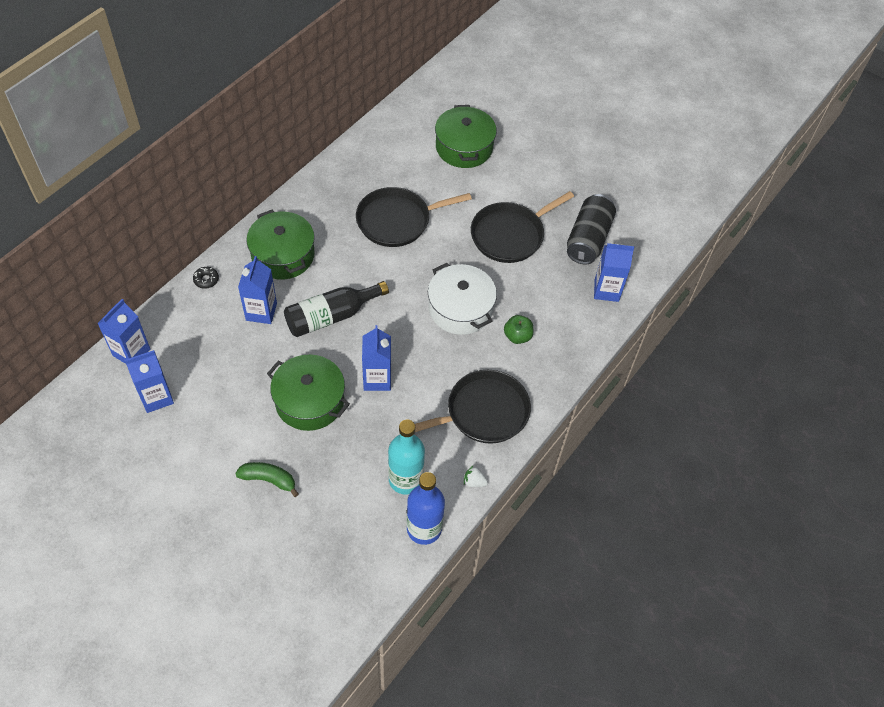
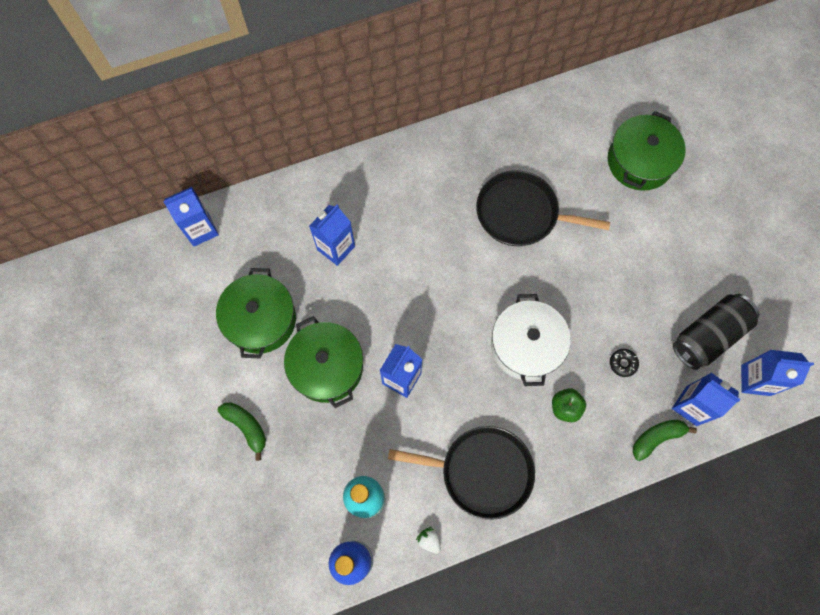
camera: 35 degrees right, 15 degrees up
(156, 397) = (197, 288): blue carton -> blue carton (755, 380)
(206, 280) = (305, 187): black donut -> black donut (623, 363)
(283, 255) = (390, 196): green pot -> green pot (261, 320)
(331, 316) = (397, 287): black bottle -> none
(510, 235) = (627, 288): black pan -> none
(596, 323) = (657, 438): none -> green banana

